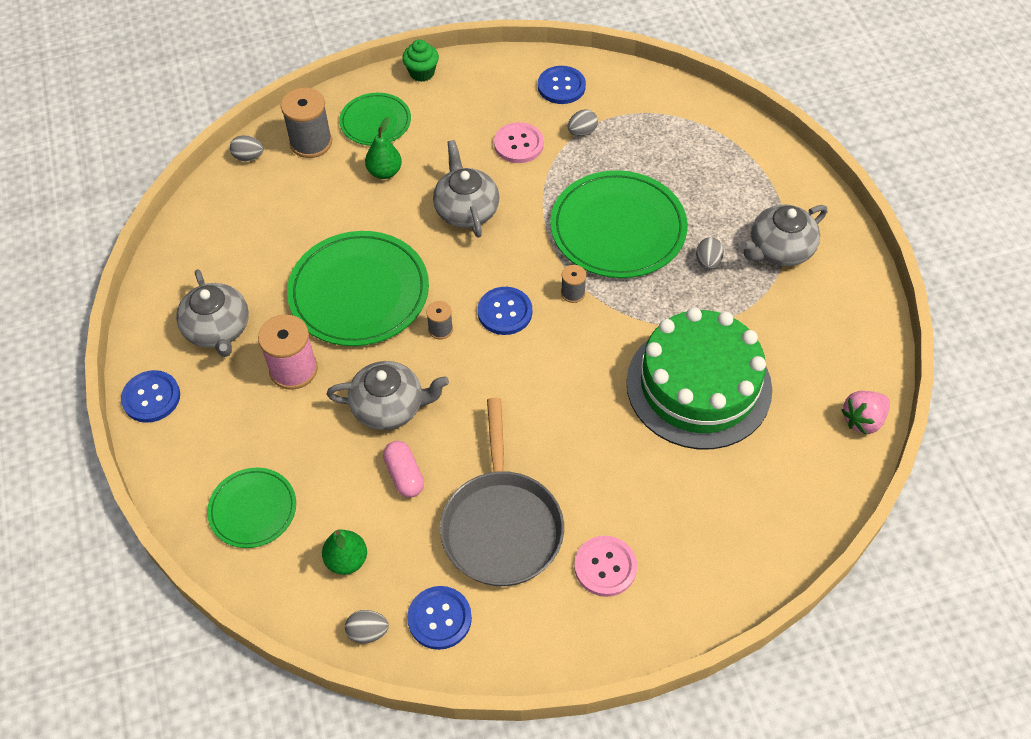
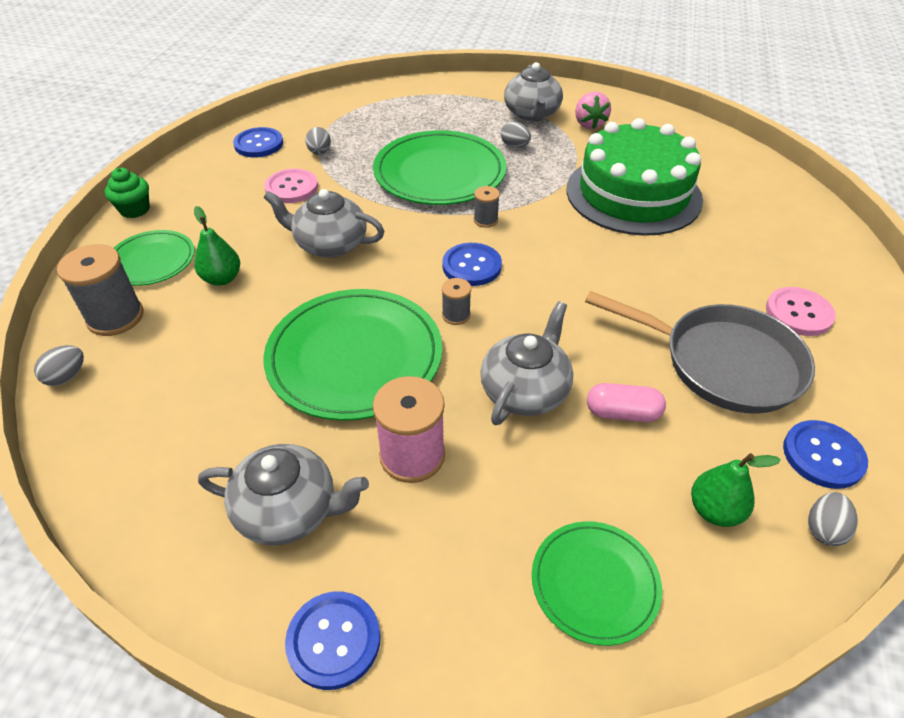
camera: 60 degrees left, 10 degrees down
(863, 420) = (712, 139): pink strawberry -> pink strawberry (589, 124)

